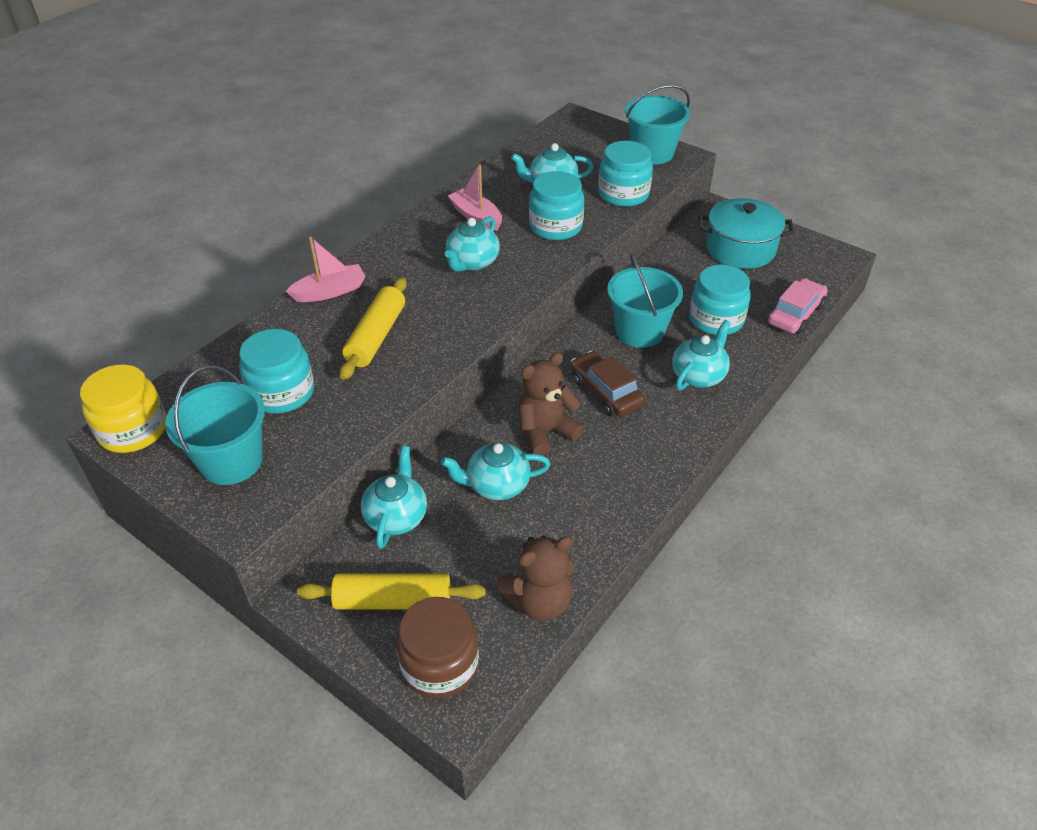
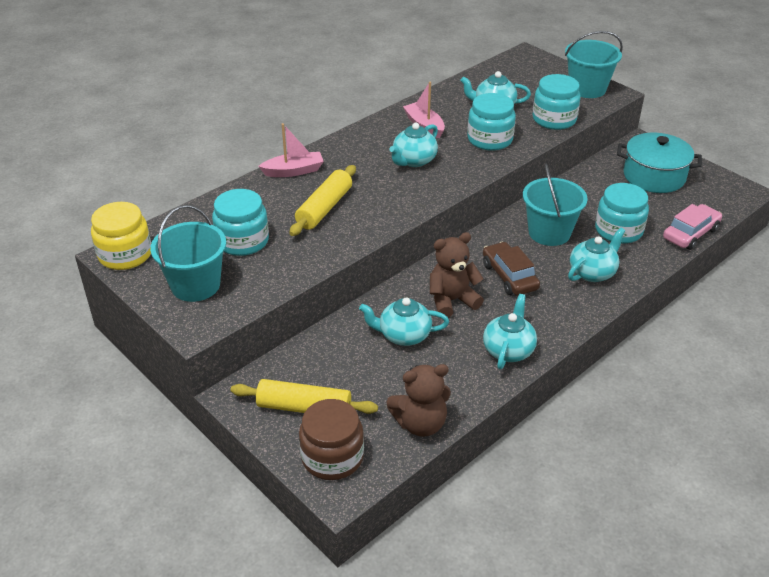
camera: 10 degrees right, 5 degrees down
(396, 516) = (318, 348): turquoise teapot -> turquoise teapot (508, 350)

